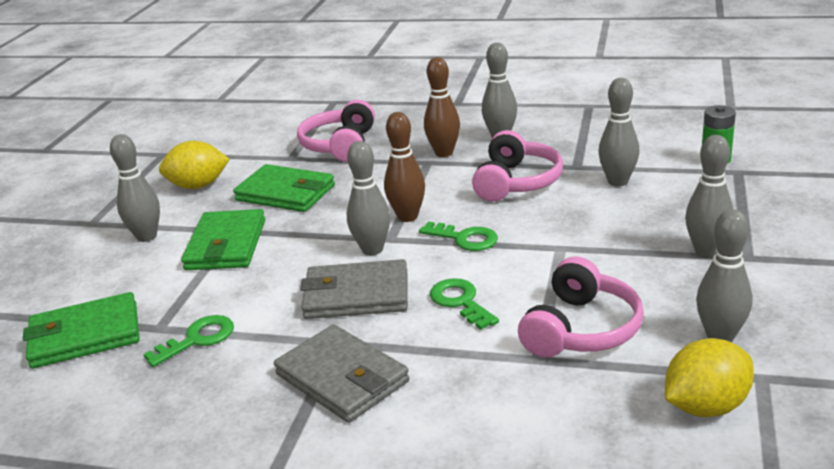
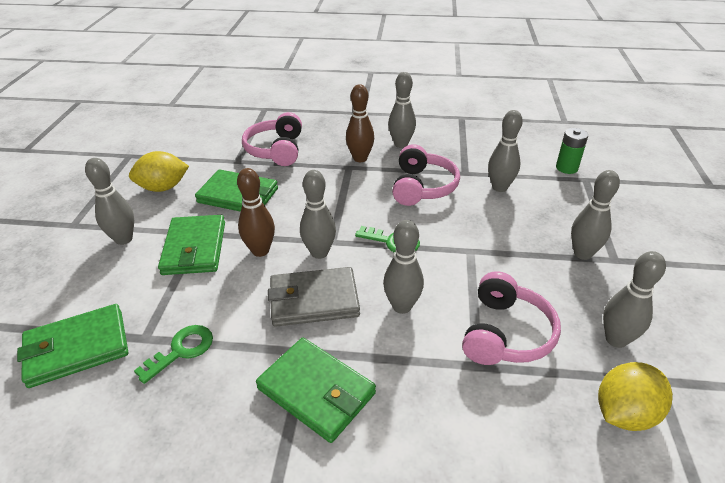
camera: 10 degrees left, 10 degrees up
(342, 378) = (316, 391): grey wallet -> green wallet
(407, 216) = (342, 220): brown bowling pin -> brown bowling pin (260, 251)
(460, 302) = (402, 306): green key -> grey bowling pin

